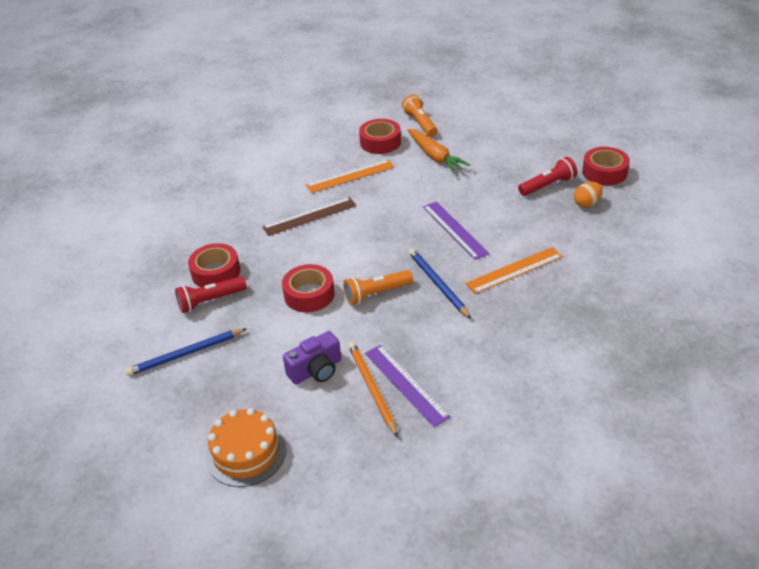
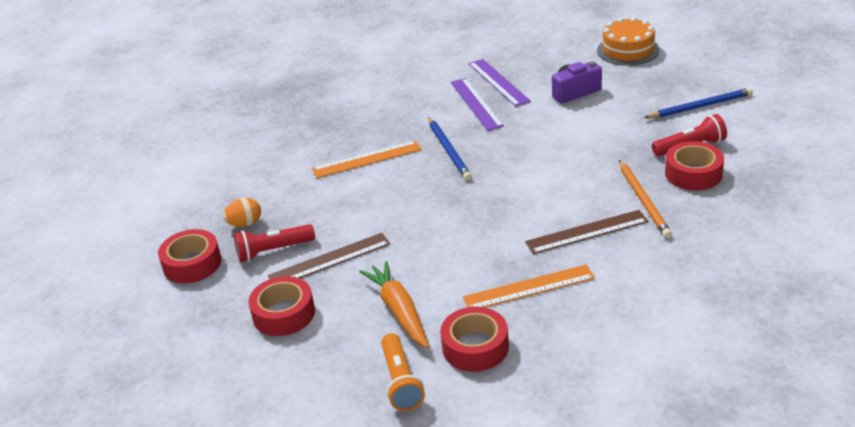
camera: 170 degrees left, 5 degrees down
(309, 294) = (583, 148): red tape -> red tape (284, 314)
(372, 388) = (527, 80): orange pencil -> orange pencil (643, 201)
(376, 294) = (513, 145): orange flashlight -> none
(454, 230) = (411, 203): purple ruler -> purple ruler (476, 104)
(500, 182) = (329, 260): none -> brown ruler

